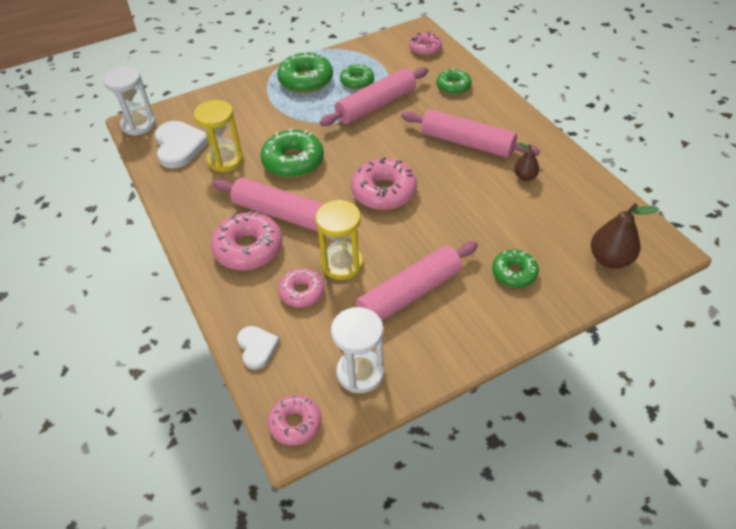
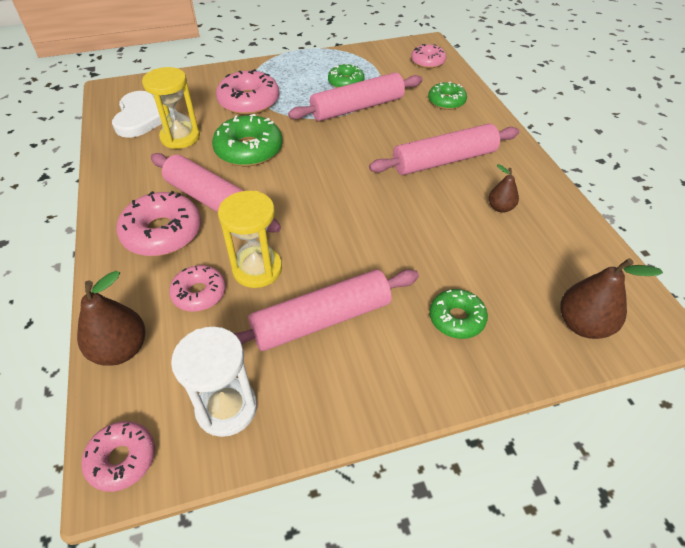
camera: 10 degrees right, 0 degrees up
(138, 124) = (112, 91): white hourglass -> none
(257, 347) = (121, 349): white heart -> brown pear
(306, 80) = (294, 74): green donut -> none
(384, 192) = (334, 197): pink donut -> pink donut (249, 101)
(467, 143) = (444, 160): pink rolling pin -> pink rolling pin turned 60 degrees counterclockwise

